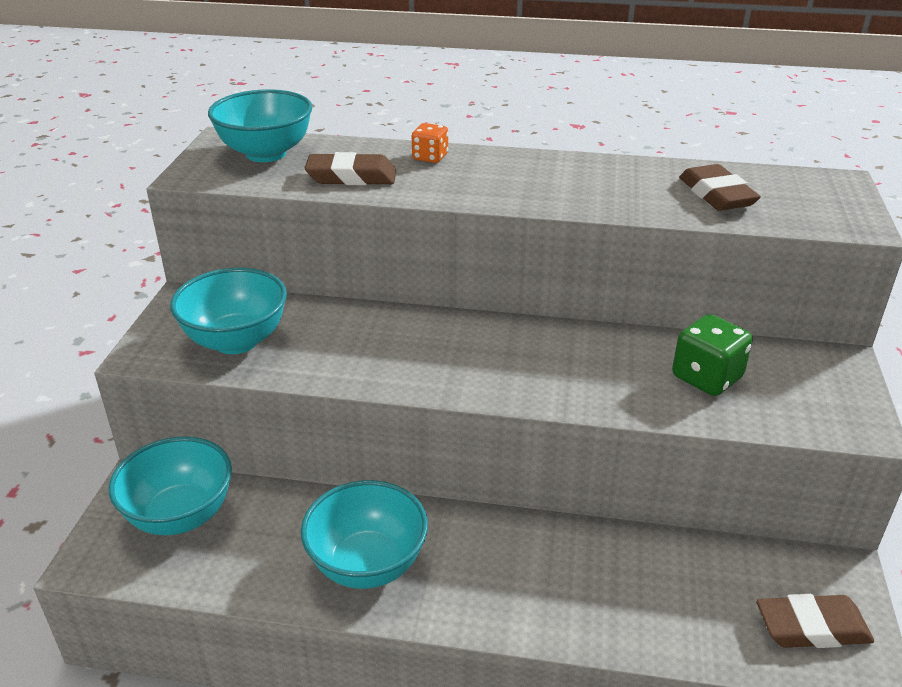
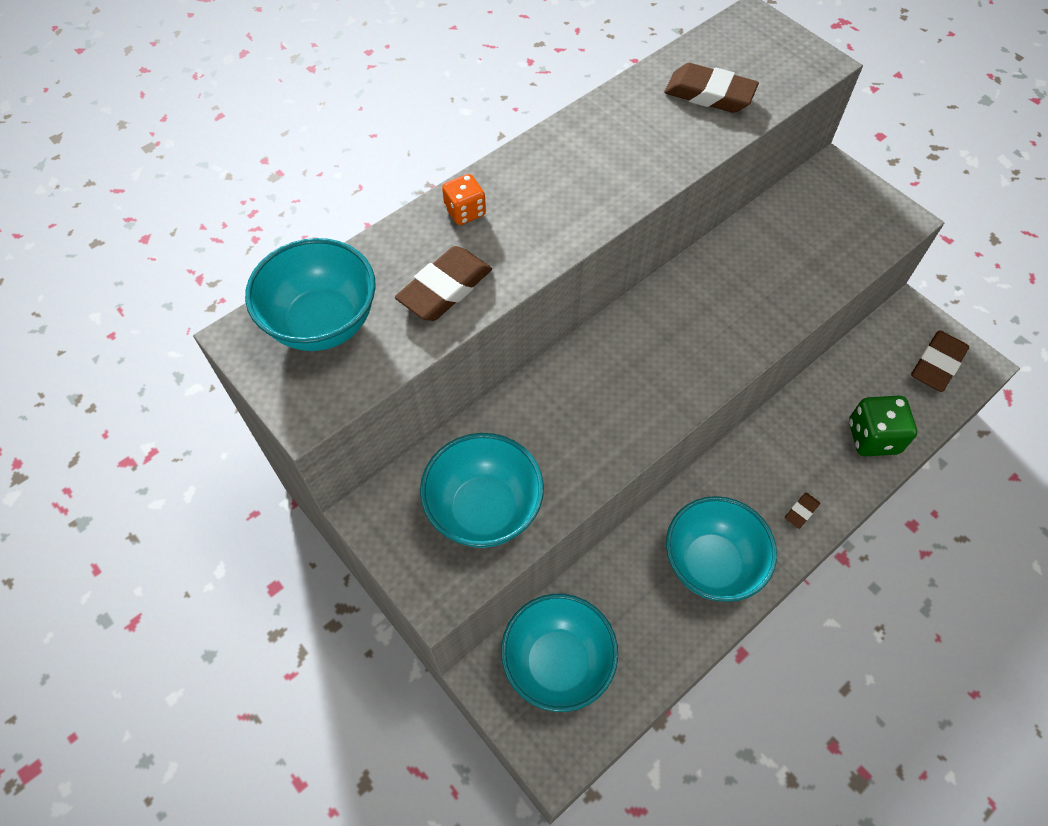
camera: 50 degrees left, 25 degrees up
(493, 602) = (801, 511): none -> brown eraser
(706, 378) = (793, 251): green dice -> green dice (873, 437)

